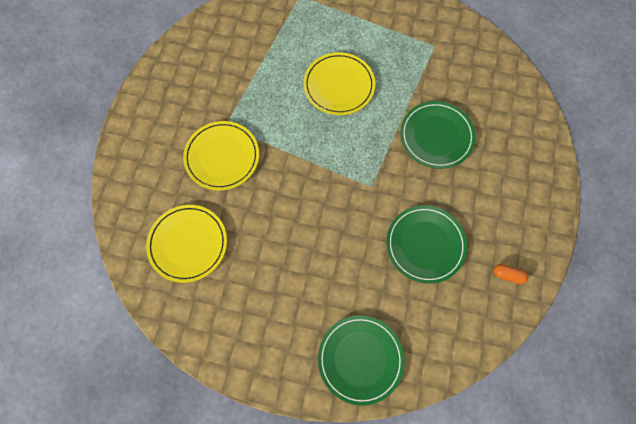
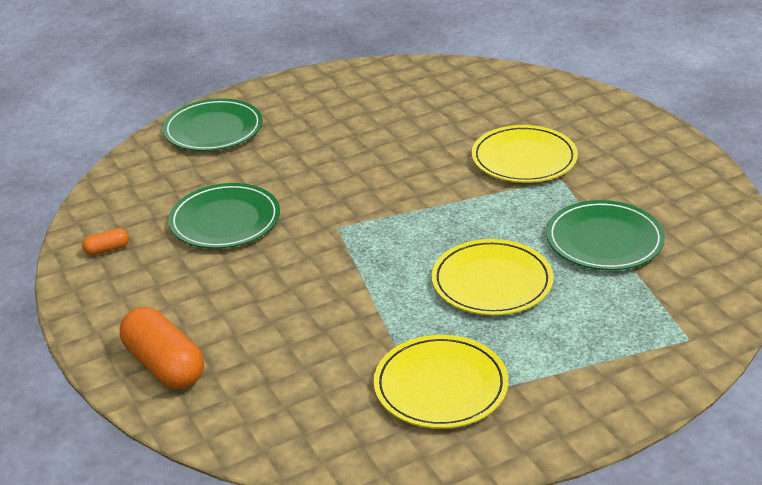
camera: 140 degrees right, 35 degrees down
(188, 244) = (461, 101): yellow plate -> yellow plate (440, 386)
(436, 136) = (309, 310): green plate -> green plate (604, 240)
(529, 154) = (164, 365): none -> orange capsule

